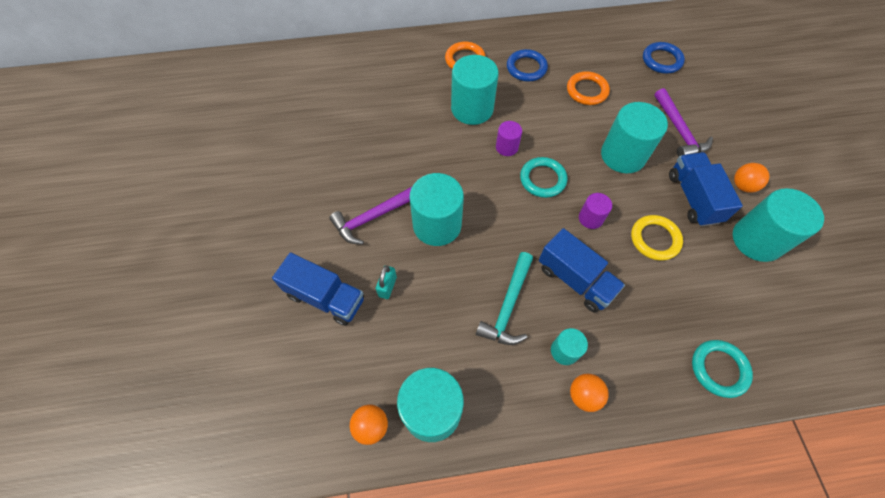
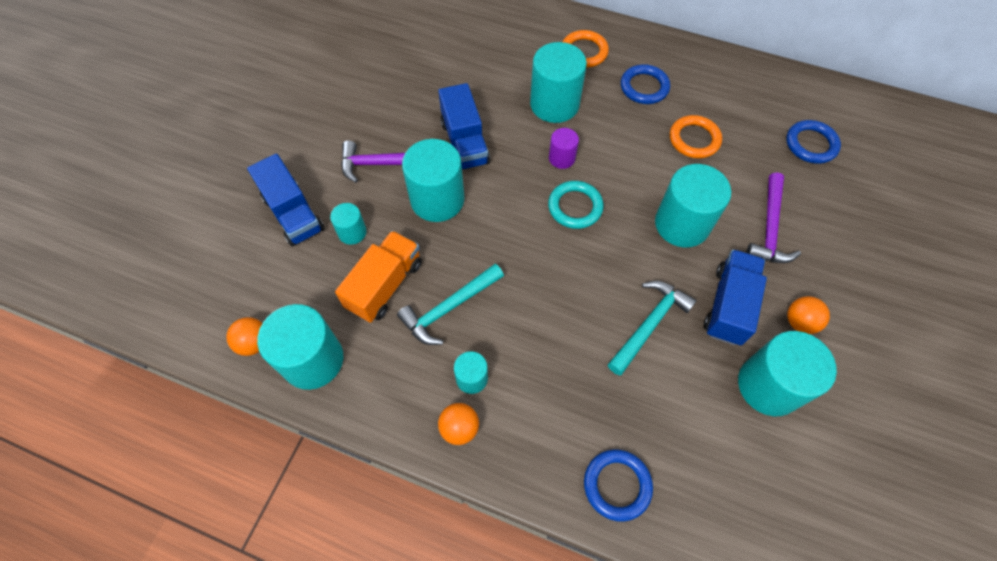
camera: 30 degrees right, 0 degrees up
(387, 287) = (352, 232): turquoise padlock -> turquoise cylinder
(445, 315) = (385, 285): none -> orange truck
(575, 279) = (533, 319): blue truck -> blue truck (464, 143)
(590, 218) = (596, 269): purple cylinder -> none
(654, 239) = (649, 324): yellow ring -> turquoise hammer
(719, 369) = (617, 485): turquoise ring -> blue ring

